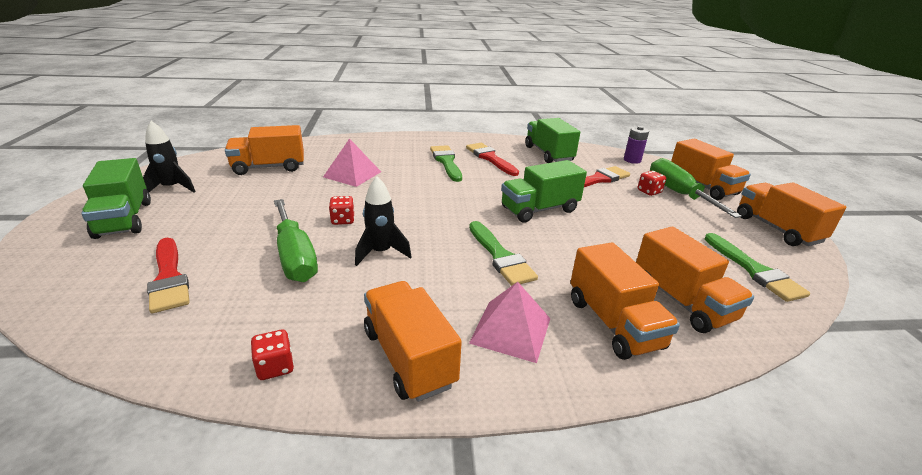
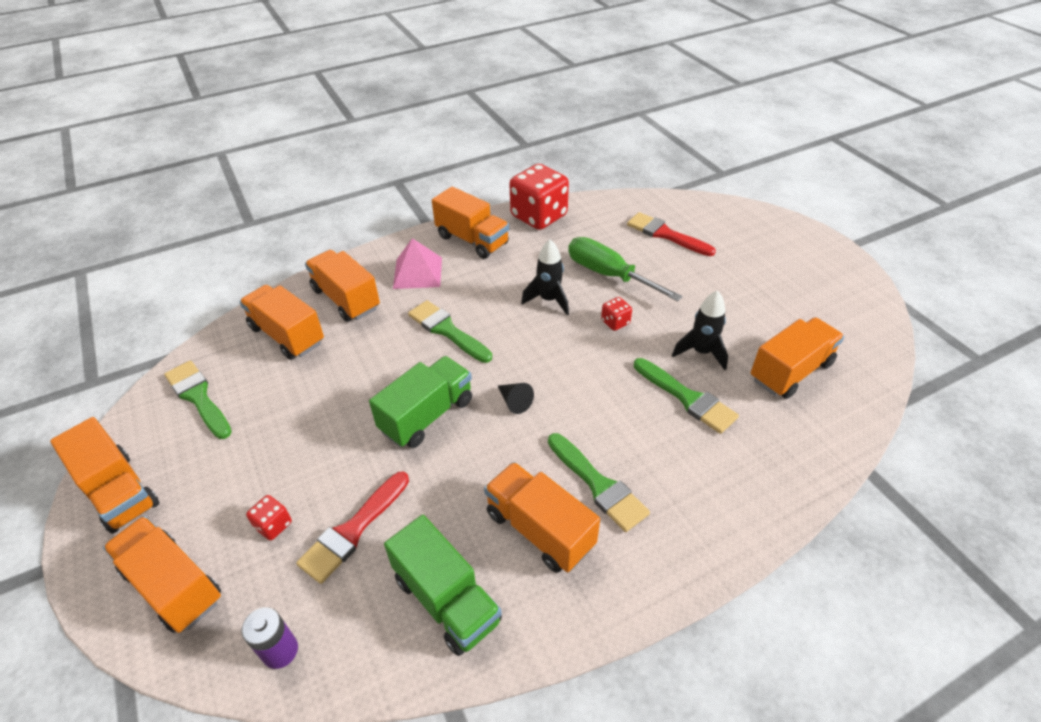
camera: 160 degrees right, 15 degrees up
(124, 219) = (782, 260): green truck -> none
(172, 188) = (817, 302): black rocket -> black rocket (701, 352)
(275, 367) = (539, 216): red dice -> red dice, size x2.31
(352, 174) = (686, 398): pink pyramid -> green brush
(470, 200) = (514, 402): none -> black cone
(490, 158) = (539, 529): red brush -> orange truck
(678, 193) = (226, 538): green screwdriver -> none

